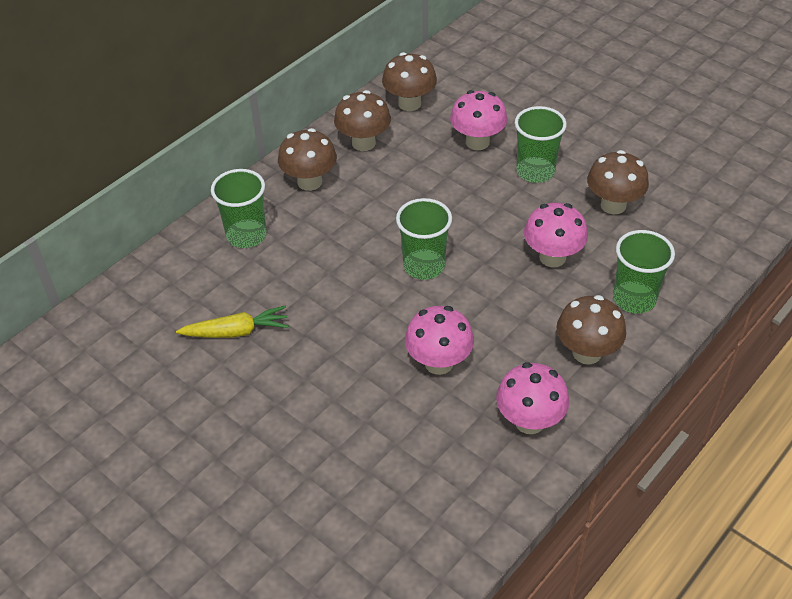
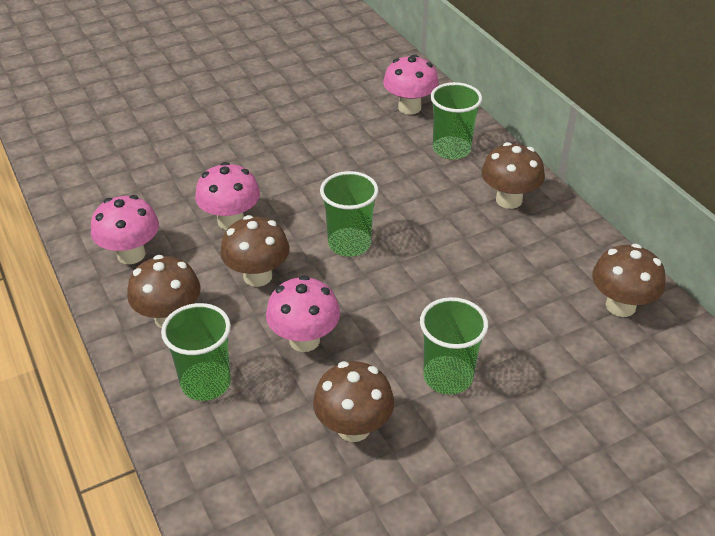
camera: 110 degrees right, 5 degrees down
(237, 331) = (341, 126): yellow carrot -> none
(363, 143) = (557, 250): brown mushroom -> brown mushroom (257, 276)
(477, 142) = (524, 343): pink mushroom -> pink mushroom (409, 107)

